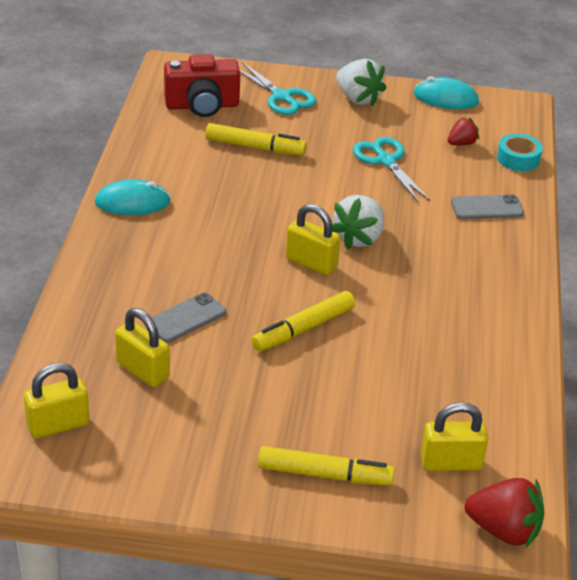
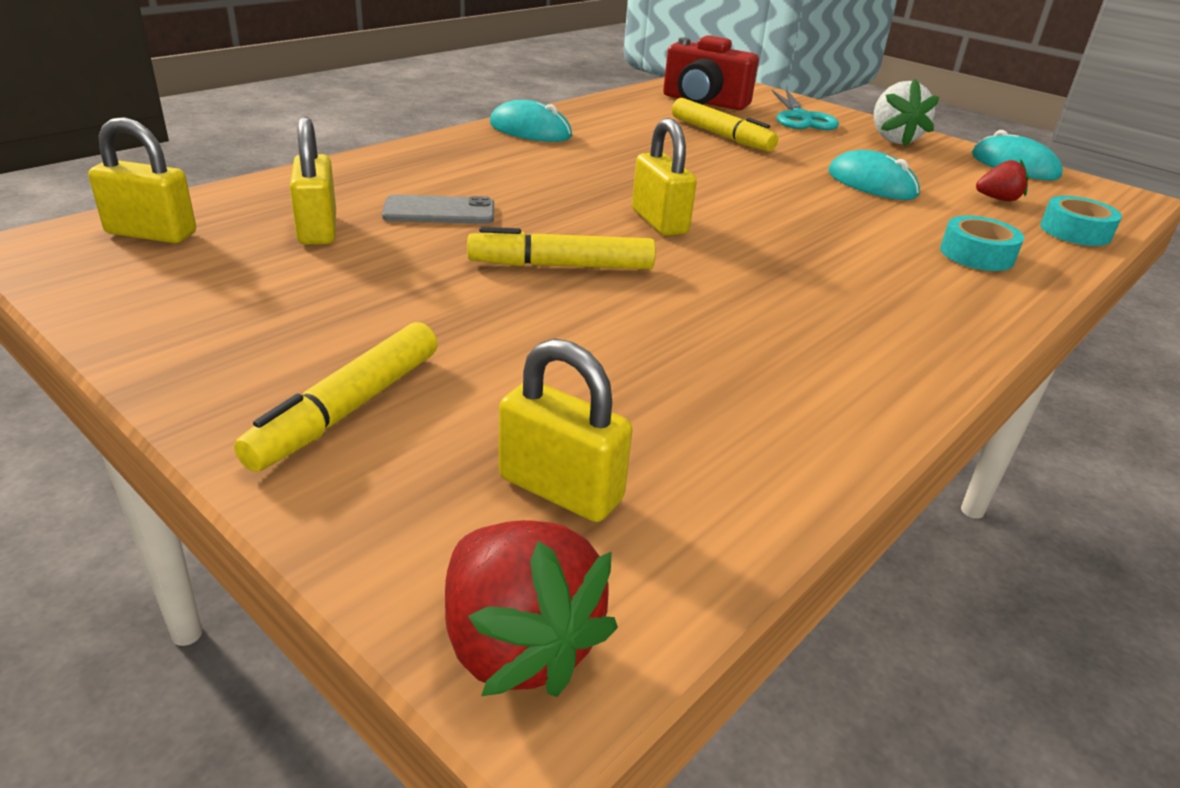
camera: 35 degrees right, 5 degrees down
(325, 474) = (348, 409): yellow marker -> yellow marker turned 75 degrees clockwise
(359, 238) = (752, 223): white strawberry -> none
(386, 161) = (872, 183): turquoise scissors -> turquoise mouse
(487, 208) = (977, 254): grey phone -> turquoise tape

